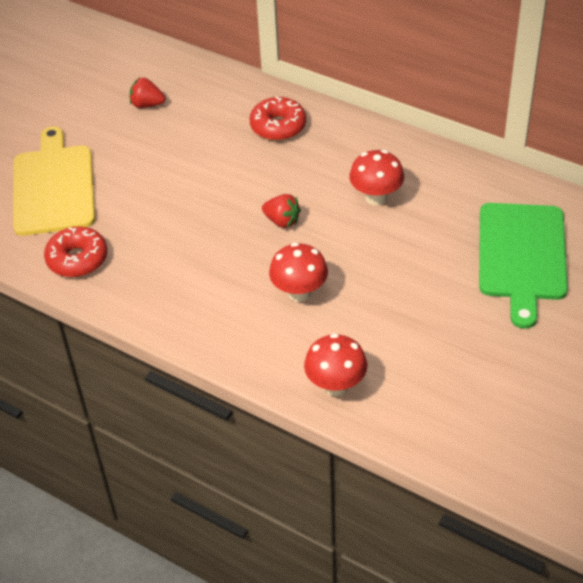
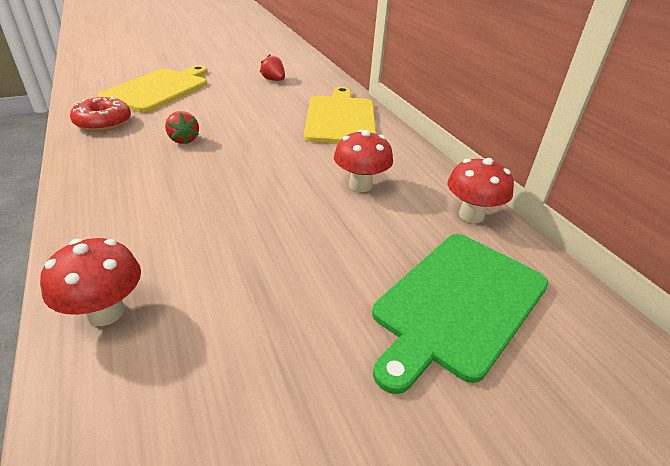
camera: 30 degrees right, 10 degrees down
(278, 126) = (341, 118): red donut -> yellow cutting board
(282, 221) = (264, 165): red strawberry -> red strawberry (183, 140)
(299, 292) = (202, 215): red mushroom -> red mushroom (471, 215)

